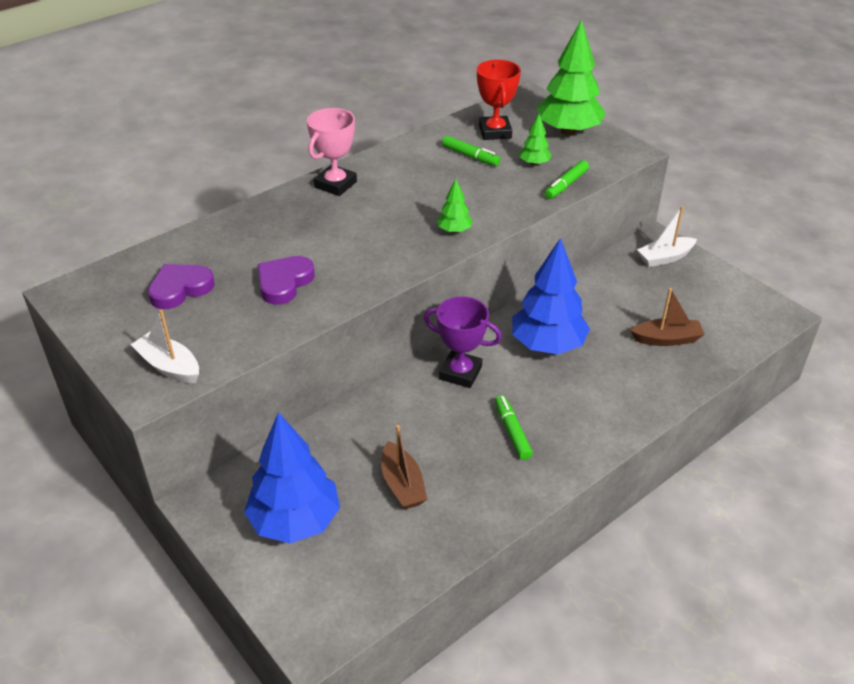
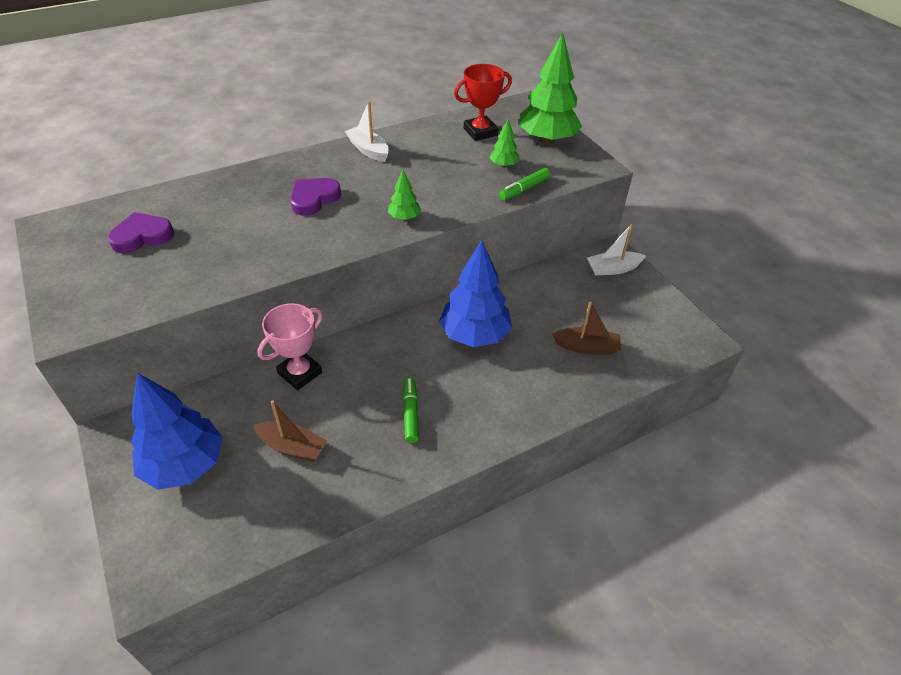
camera: 10 degrees right, 5 degrees up
(169, 366) = (96, 307): white boat -> white boat (368, 150)
(284, 283) = (232, 244): purple heart -> purple heart (314, 199)
(335, 184) = (319, 161): pink trophy -> pink trophy (300, 373)
(402, 484) = (292, 447): brown boat -> brown boat turned 60 degrees counterclockwise
(460, 373) = (386, 348): purple trophy -> none
(470, 156) = (449, 151): green marker -> none
(495, 132) = (480, 132): red trophy -> red trophy turned 60 degrees clockwise

